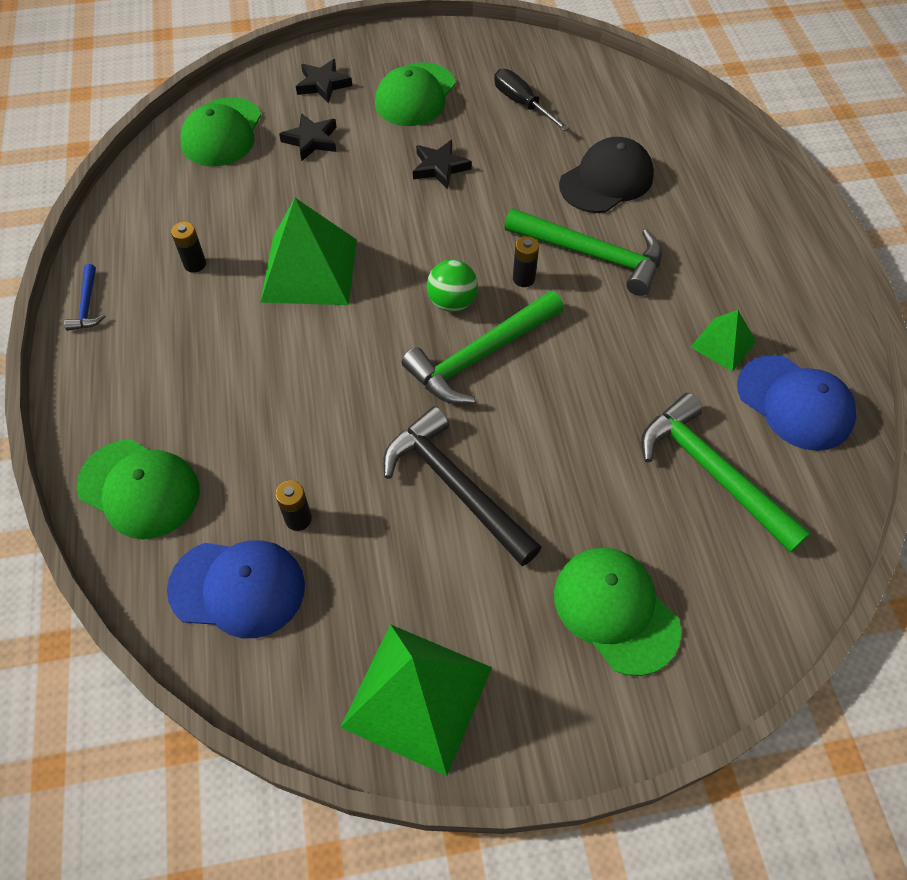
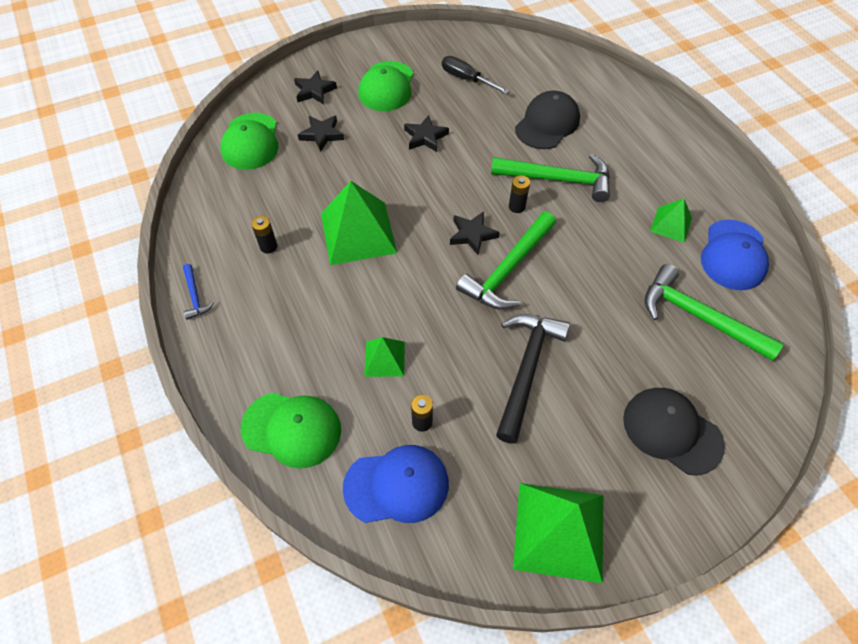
camera: 15 degrees left, 0 degrees up
(282, 431) = (385, 359): none -> green pyramid
(452, 302) = (472, 235): green ball -> black star
(455, 486) = (527, 369): black hammer -> black hammer turned 75 degrees clockwise
(615, 610) = (672, 431): green cap -> black cap
(795, 403) = (733, 255): blue cap -> blue cap turned 75 degrees clockwise

